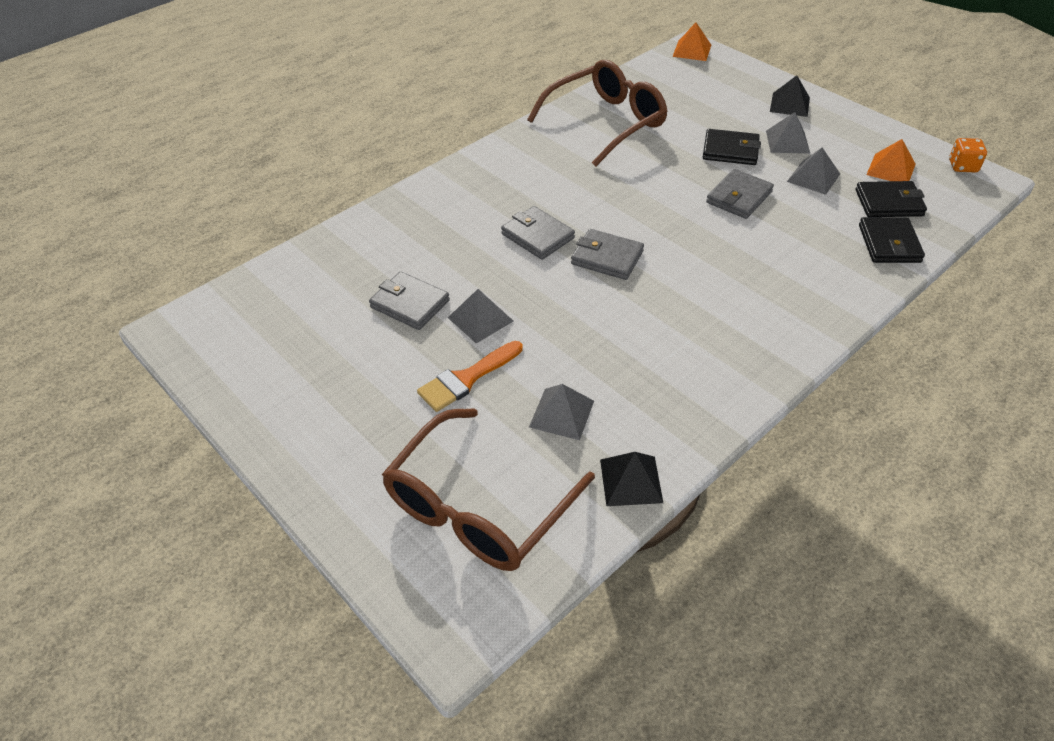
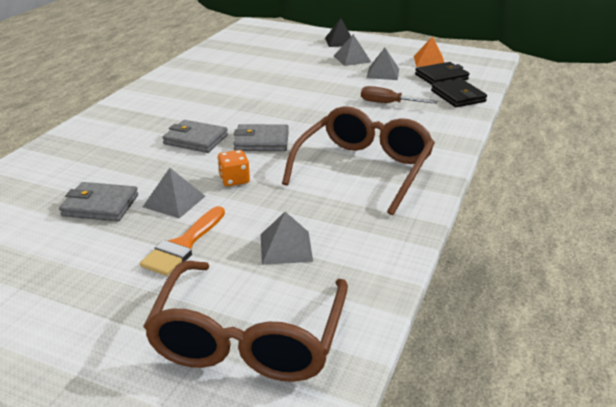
camera: 25 degrees left, 15 degrees down
(606, 122) = (213, 69): brown glasses -> brown glasses (364, 169)
(631, 480) = (375, 277): black pyramid -> none
(692, 50) = (254, 26): orange pyramid -> none
(730, 150) = (316, 69): black wallet -> none
(739, 197) = (339, 91): grey wallet -> none
(789, 233) = (388, 103): none -> brown screwdriver
(962, 166) = (472, 53): orange dice -> orange dice (234, 180)

